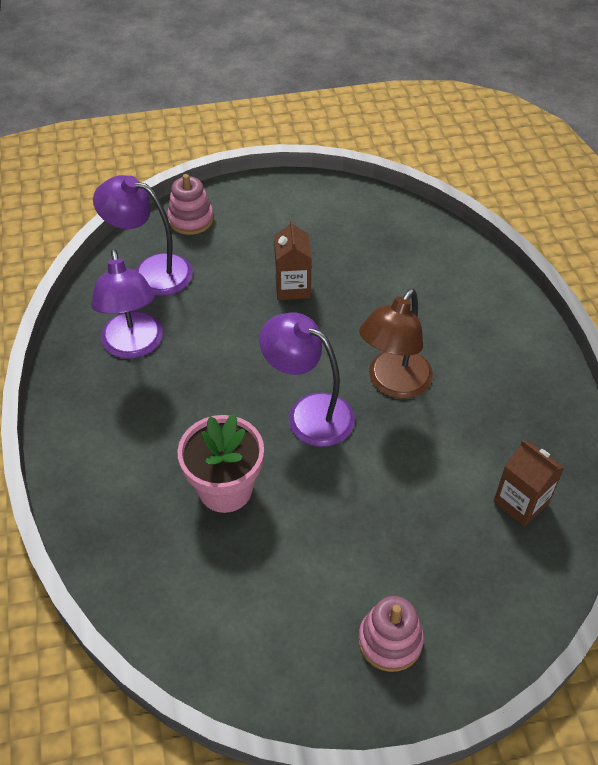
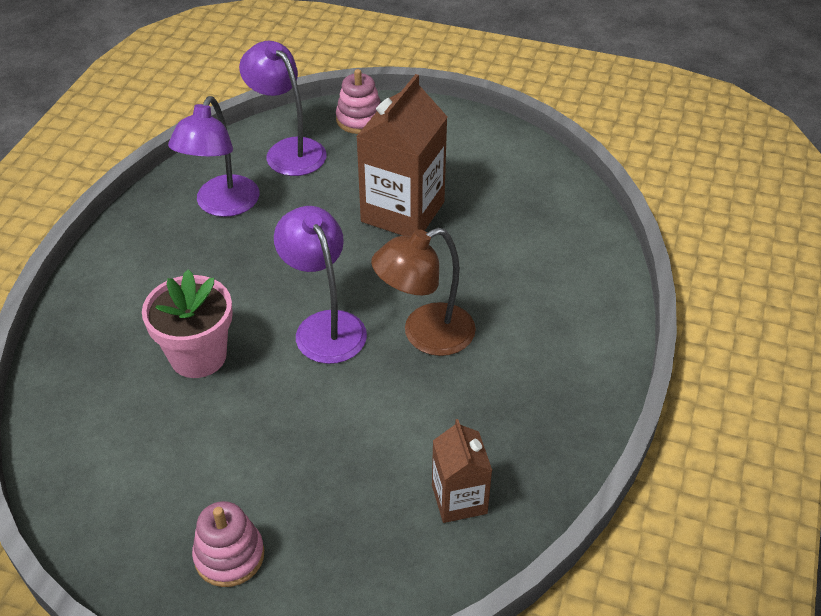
camera: 30 degrees right, 5 degrees down
(292, 287) = (402, 212): brown carton -> brown carton, size x1.77

